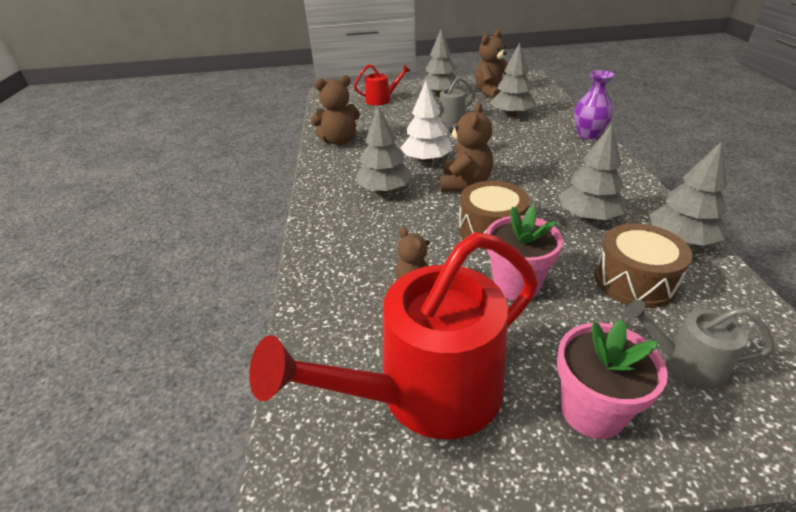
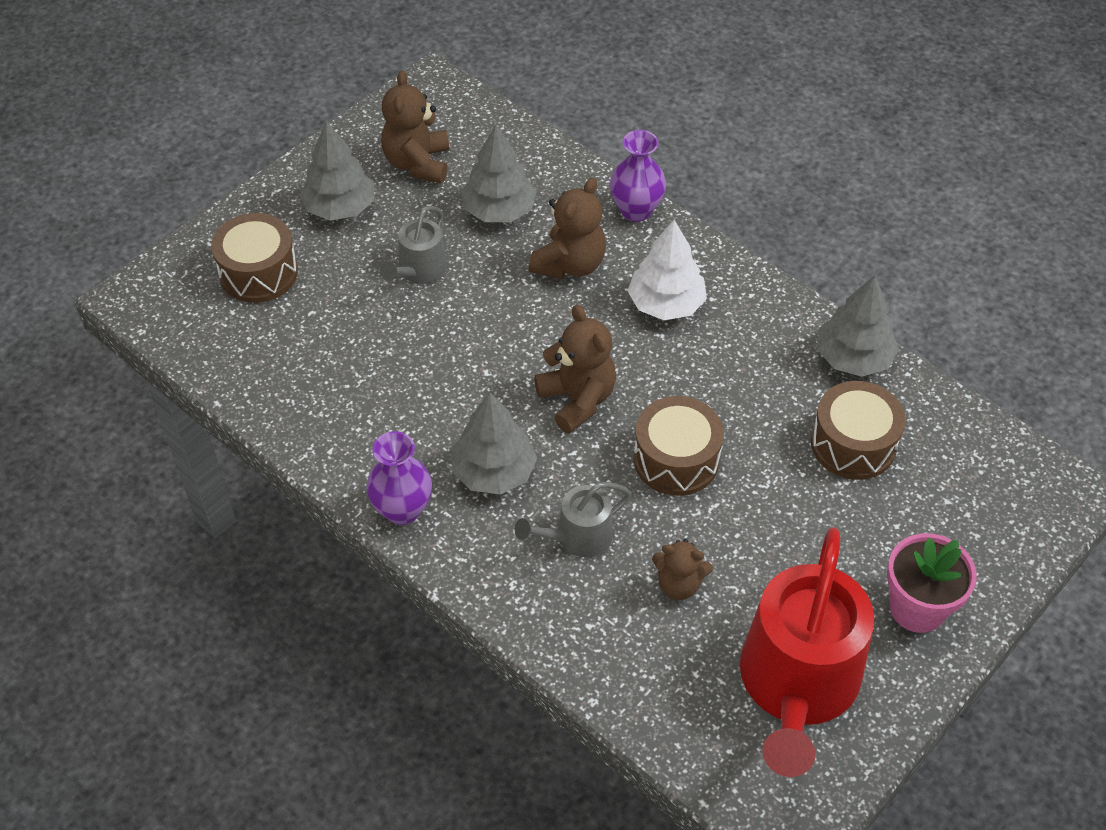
camera: 45 degrees left, 15 degrees up
(324, 183) = (402, 510): none -> purple vase
(339, 141) = (315, 413): brown teddy bear -> brown teddy bear (570, 264)
(381, 100) = (258, 272): red watering can -> brown drum
(426, 160) = (485, 382): white tree -> white tree (666, 304)
(516, 285) = (764, 520): pink flower pot -> none
(588, 216) = (750, 375): grey tree -> none
(686, 363) = (946, 513): grey watering can -> grey watering can (578, 537)

